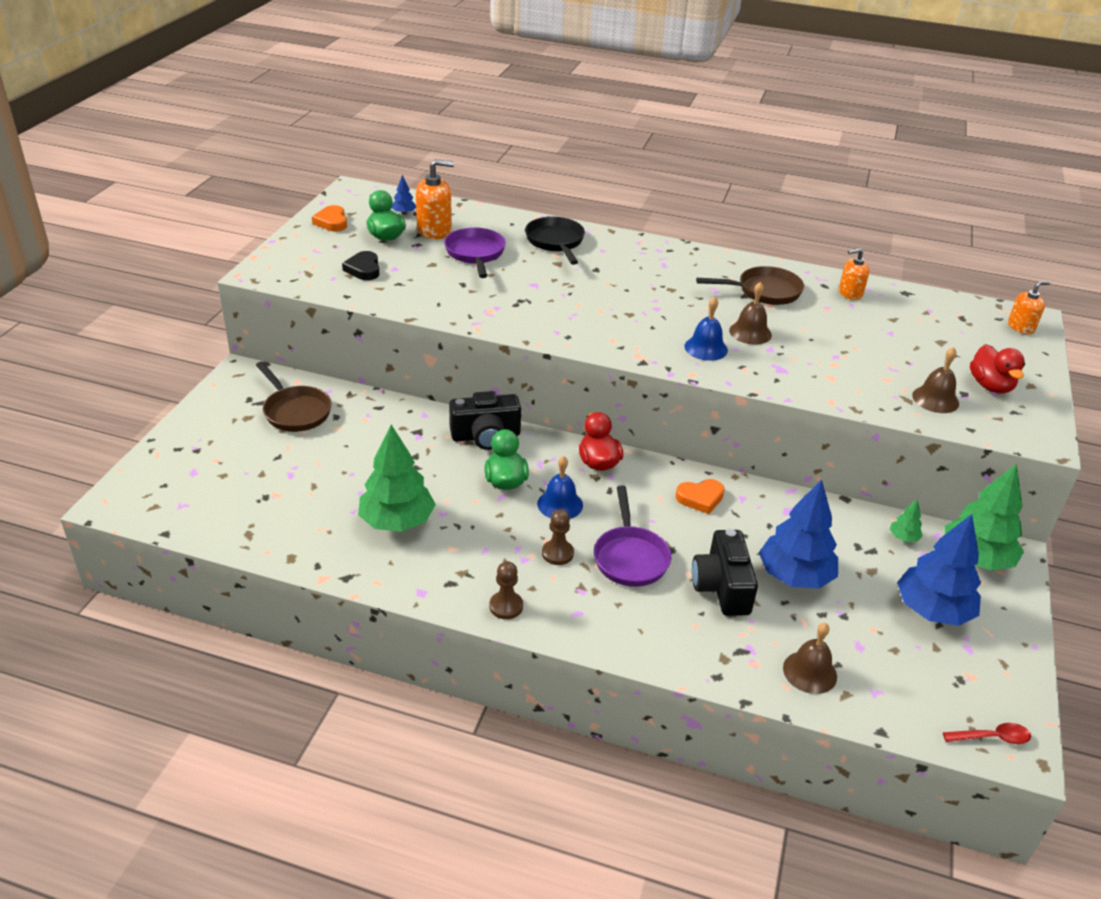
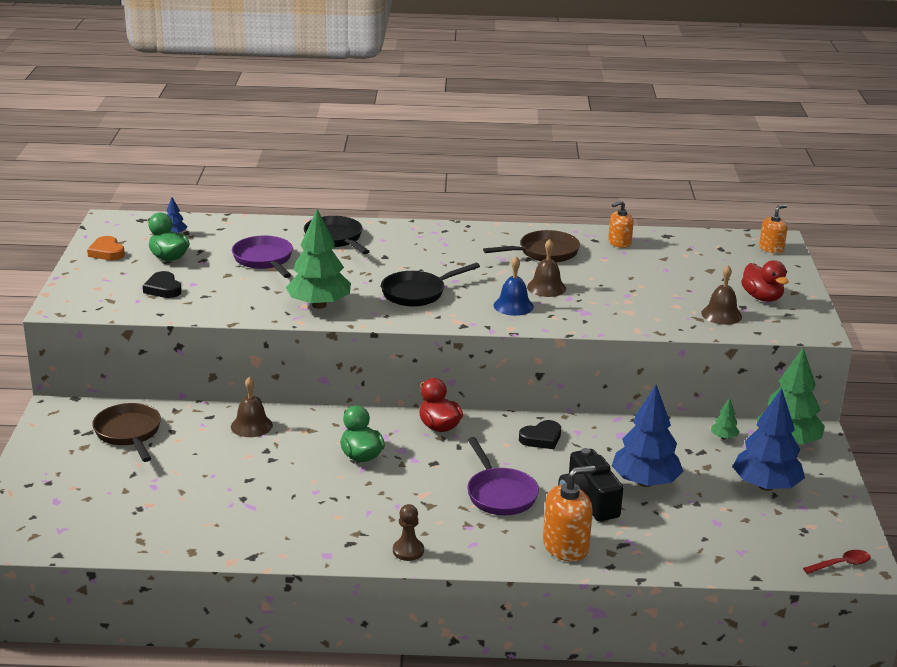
camera: 15 degrees left, 10 degrees down
(295, 411) = (129, 433): brown pan -> brown pan turned 150 degrees counterclockwise
(397, 522) = (276, 505): green tree -> green tree (319, 305)
(434, 230) = (213, 245): orange soap dispenser -> orange soap dispenser (566, 547)
(485, 436) = (325, 423): black camera -> none
(557, 553) = (435, 503): brown pawn -> none
(560, 504) = (419, 465): blue bell -> none
(611, 316) = (417, 293): none -> black pan
(700, 498) = (541, 438): orange heart -> black heart
(810, 672) = (684, 548): brown bell -> brown bell (251, 425)

